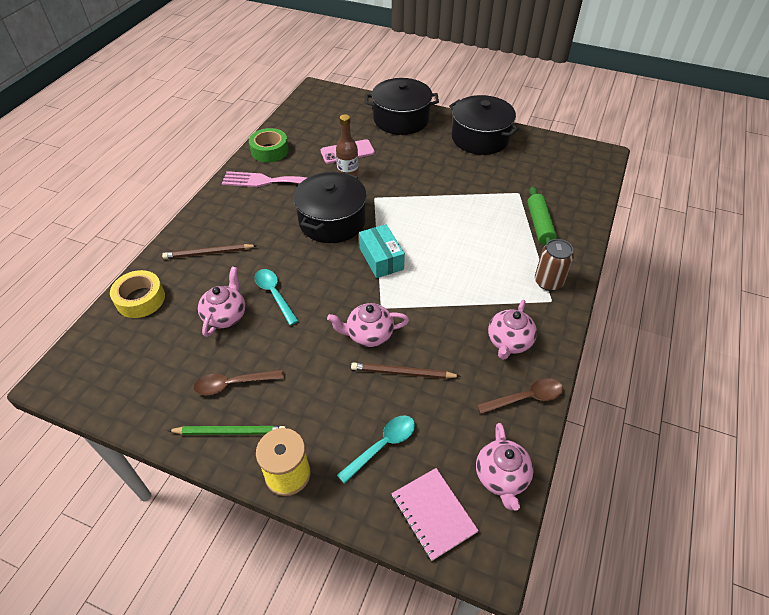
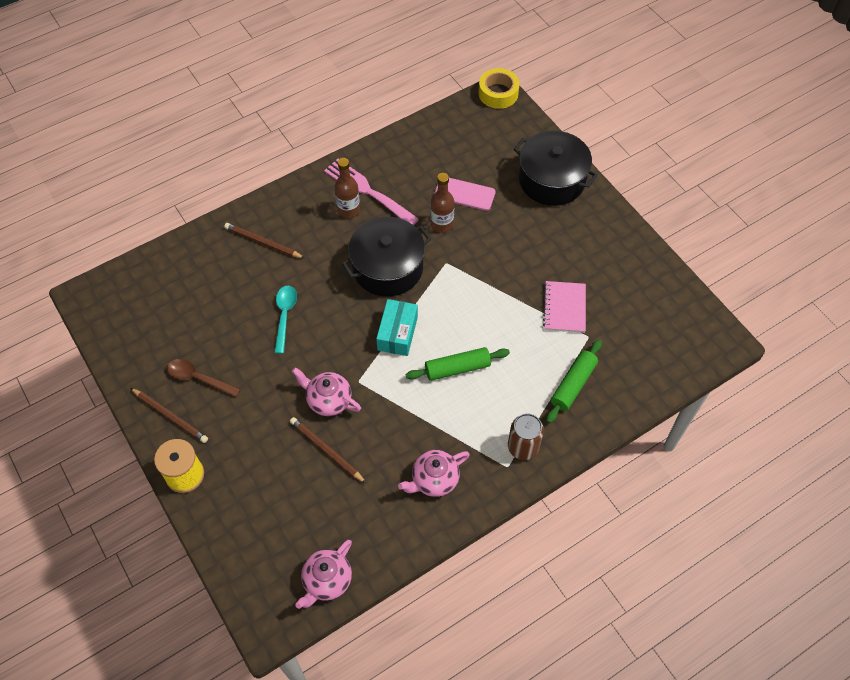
camera: 35 degrees right, 10 degrees up
(140, 299) = (184, 258): yellow tape -> yellow tape (498, 93)
(225, 315) = (234, 313): pink teapot -> none
(230, 432) = (170, 416): green pencil -> brown pencil
(265, 199) = (348, 210): none -> brown bottle
(269, 151) = (394, 153): green tape -> none
(382, 446) = (264, 498): turquoise spoon -> none
(433, 514) = (257, 572): pink notebook -> pink notebook (564, 308)
(449, 258) = (457, 368): none -> green rolling pin
(480, 138) = (612, 248): black pot -> none
(526, 398) = (402, 535): brown spoon -> none

